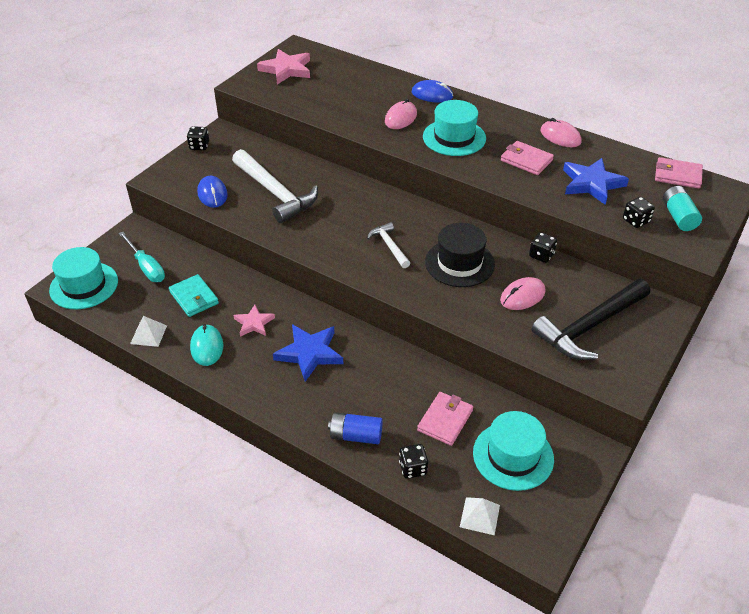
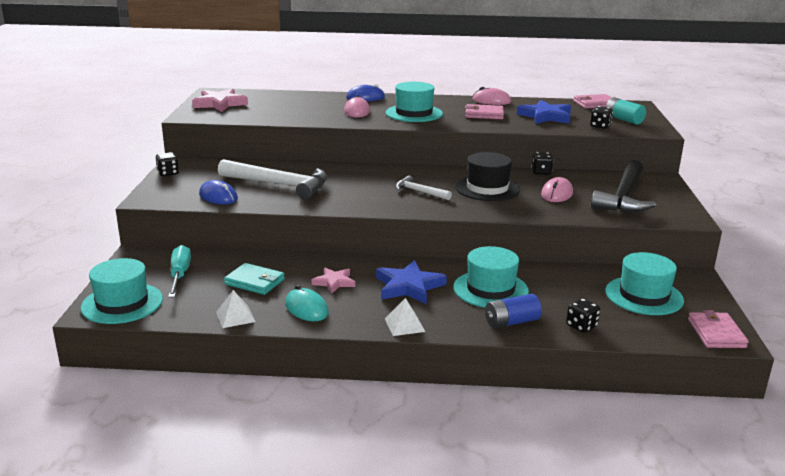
camera: 30 degrees left, 20 degrees down
(146, 267) = (180, 275): turquoise screwdriver -> turquoise screwdriver turned 120 degrees counterclockwise
(376, 386) = (490, 289): none -> turquoise hat
(445, 420) = (569, 292): pink wallet -> pink wallet (716, 333)
(480, 516) = (666, 335): white pyramid -> white pyramid (404, 325)

